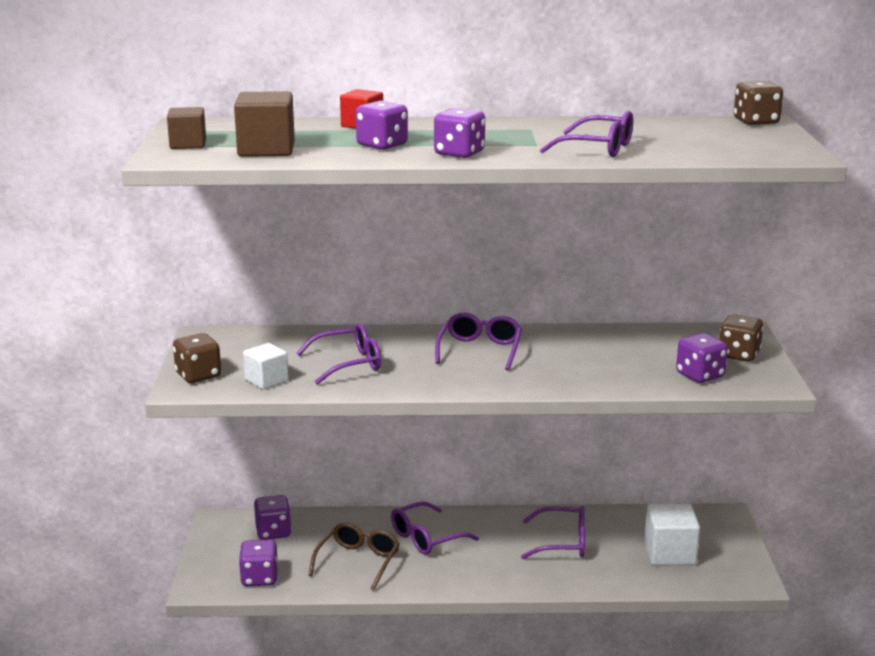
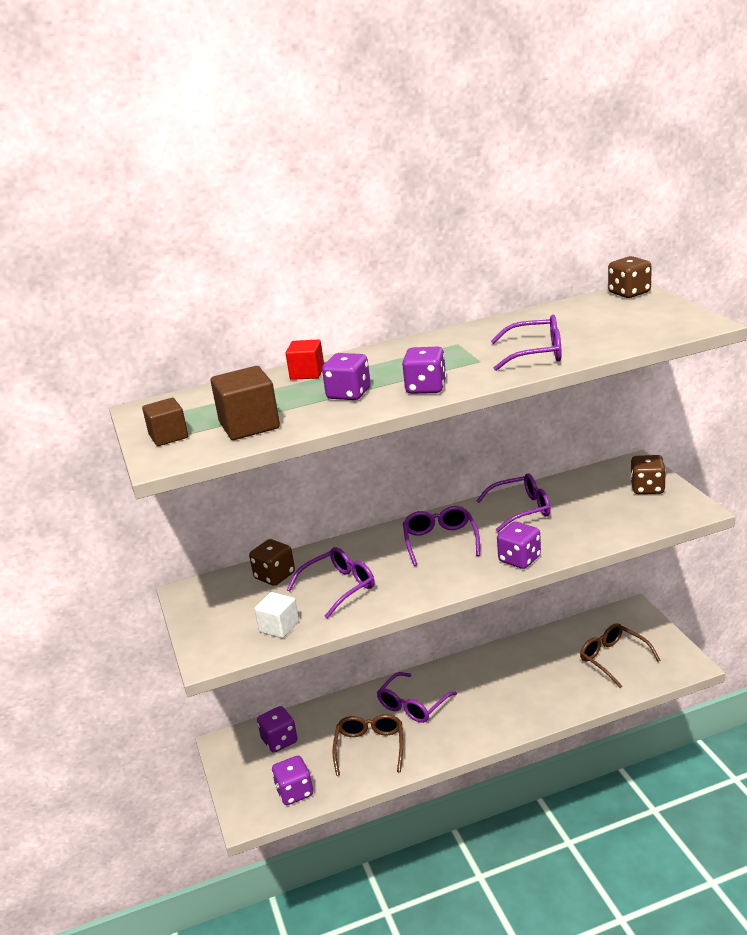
camera: 15 degrees left, 5 degrees up
(198, 375) = (213, 639): brown dice -> brown dice (275, 576)
(563, 542) = (525, 675): purple glasses -> purple glasses (521, 509)
(670, 553) = (613, 659): white cube -> brown glasses
(700, 375) = (633, 517): purple dice -> purple dice (519, 559)

